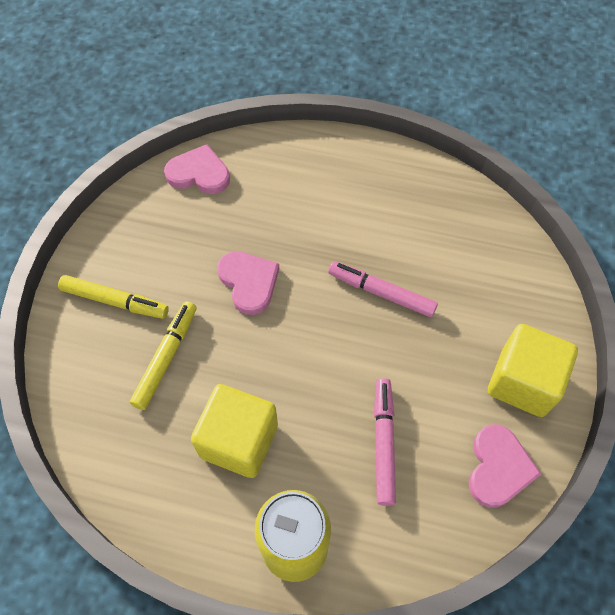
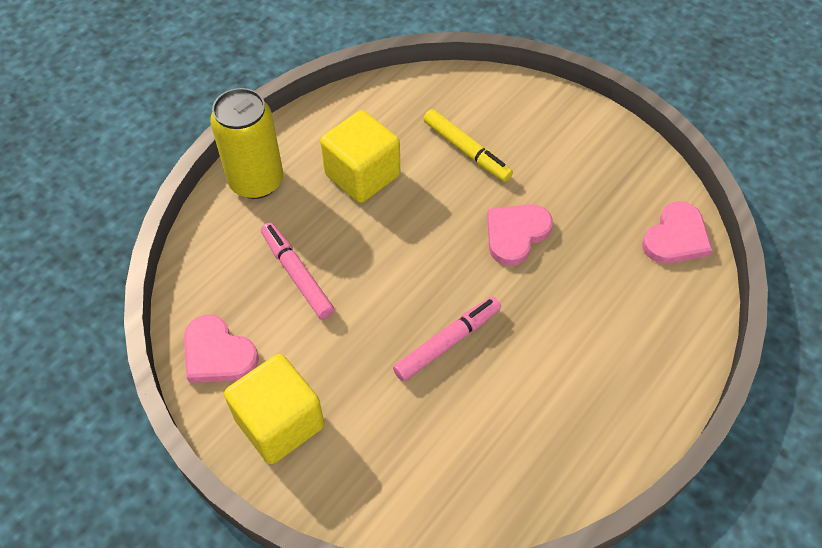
camera: 115 degrees right, 5 degrees down
(115, 301) = (543, 132): yellow marker -> none
(249, 282) = (516, 234): pink heart -> pink heart turned 135 degrees clockwise
(383, 443) = (297, 274): pink marker -> pink marker turned 150 degrees counterclockwise

